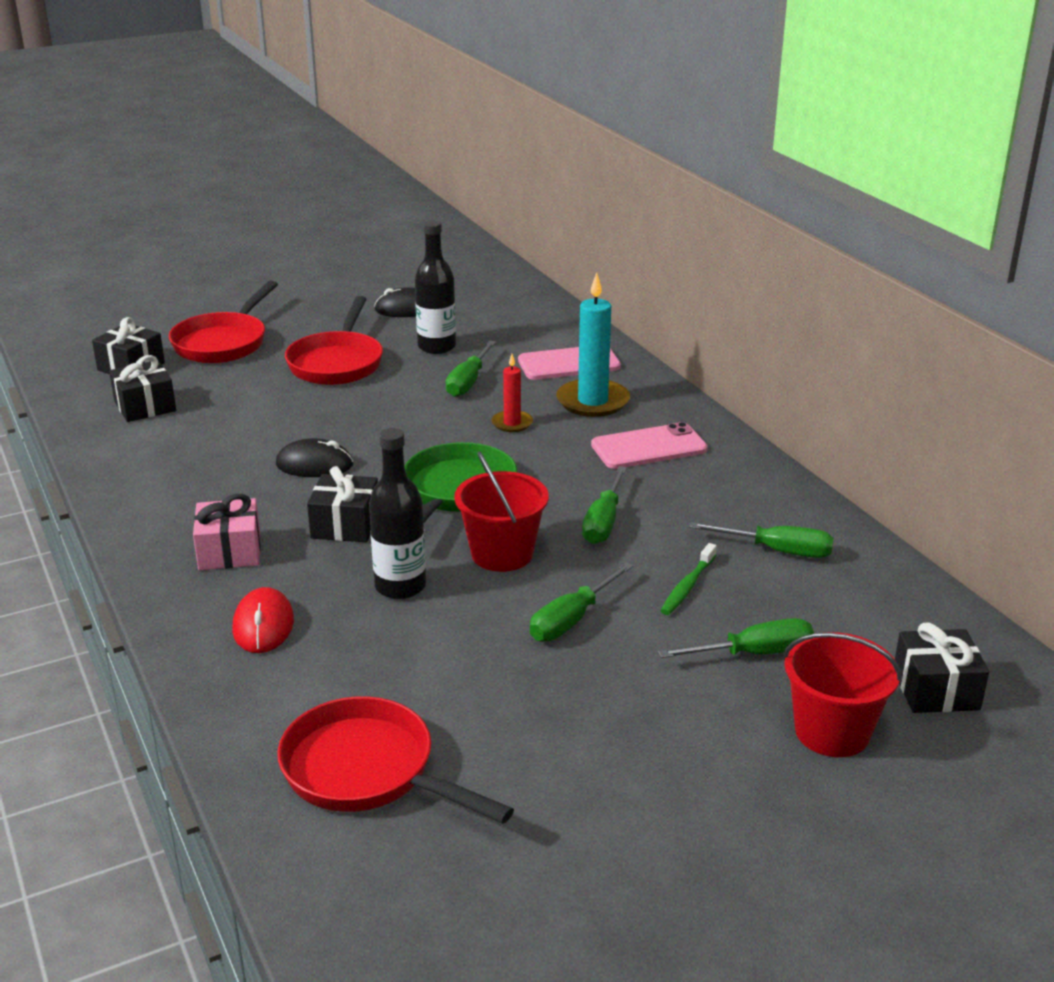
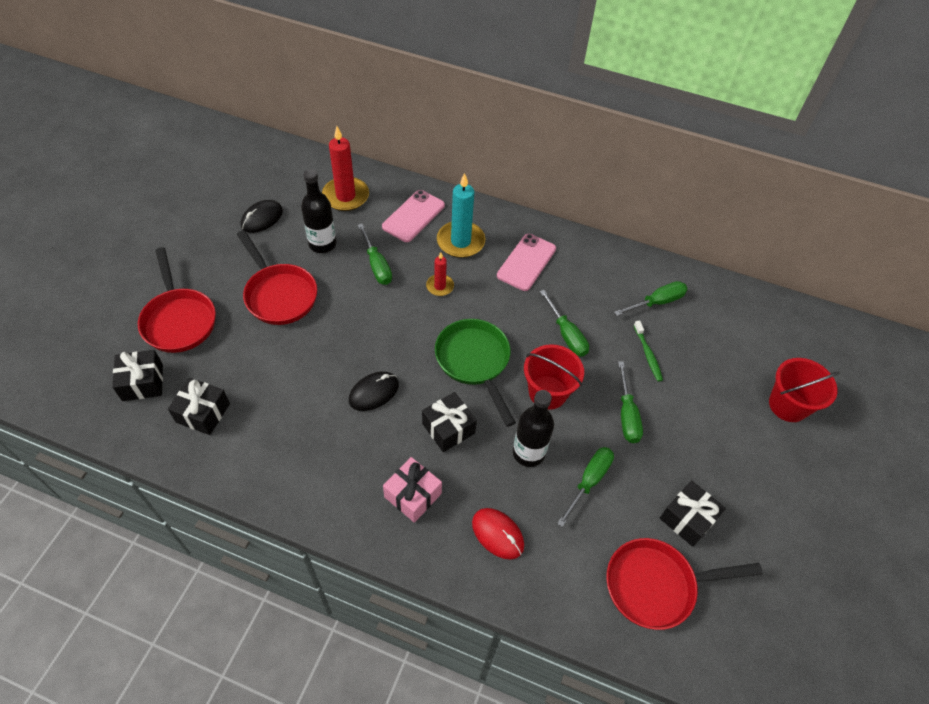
camera: 45 degrees left, 25 degrees up
(517, 324) = (345, 196): none -> red candle
(754, 653) = (716, 379): green screwdriver -> green screwdriver (589, 481)
(935, 689) = (795, 350): black gift -> black gift (687, 518)

